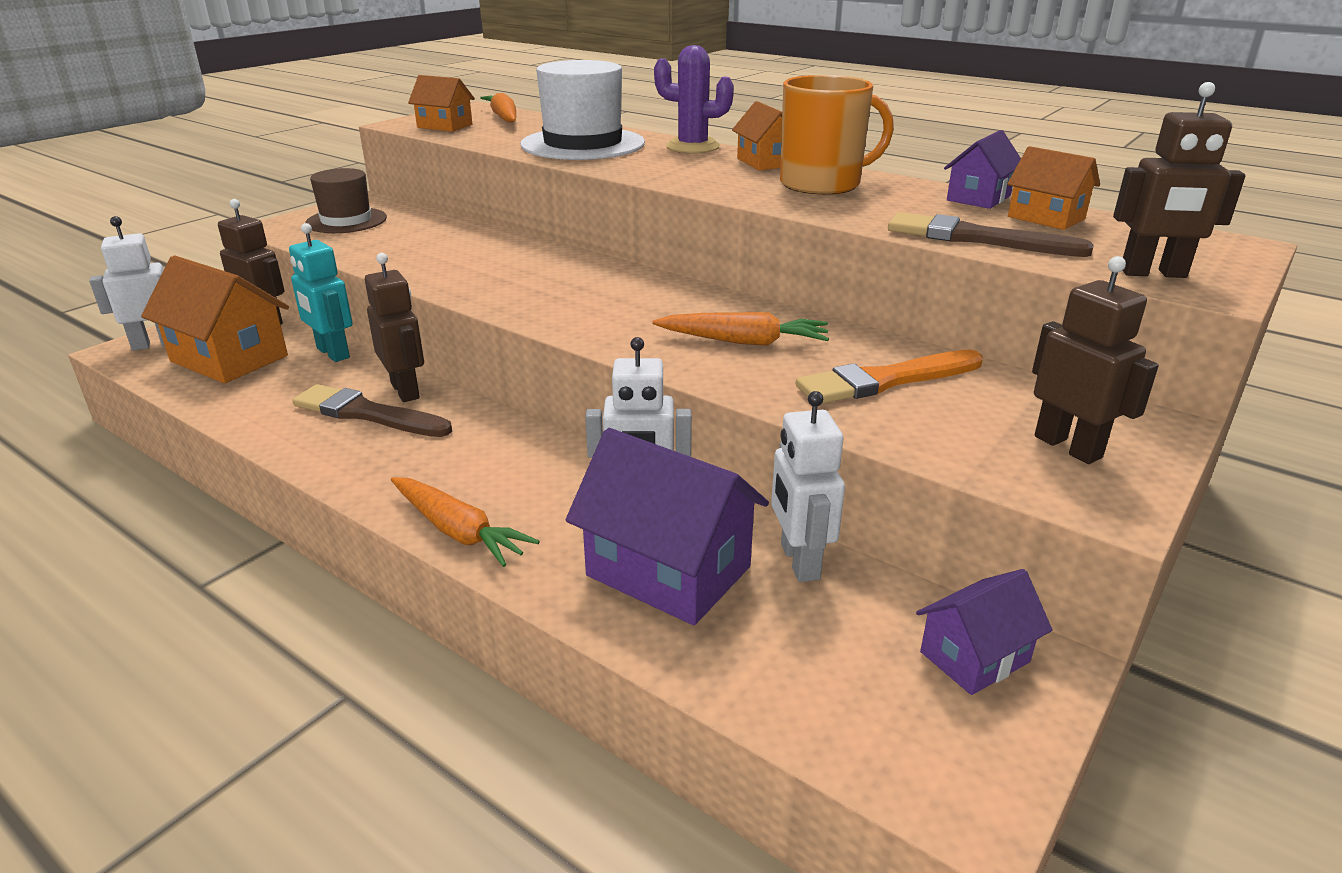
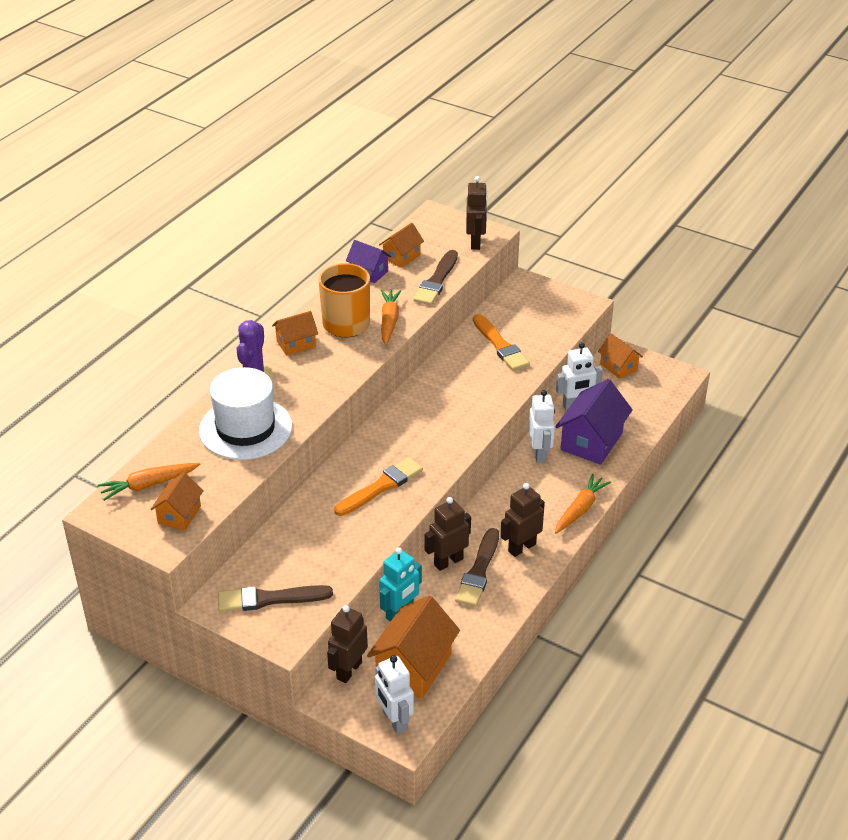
camera: 95 degrees left, 10 degrees up
(346, 221) = (269, 599): brown hat -> brown brush
(508, 275) = (381, 487): none -> orange brush
(744, 341) = (466, 387): orange carrot -> orange carrot (389, 321)
(974, 657) = (618, 367): purple house -> orange house
(1068, 447) = (547, 305): brown robot -> brown robot (521, 547)

